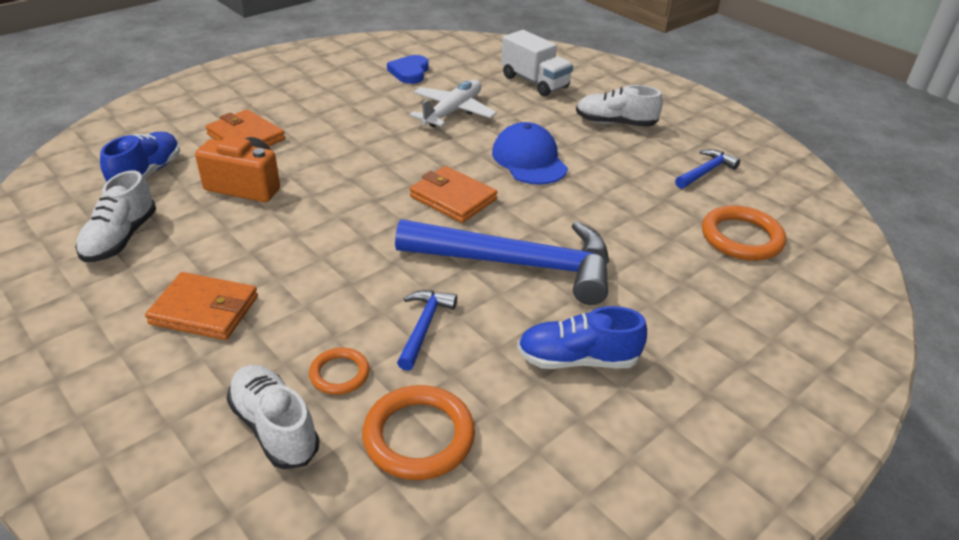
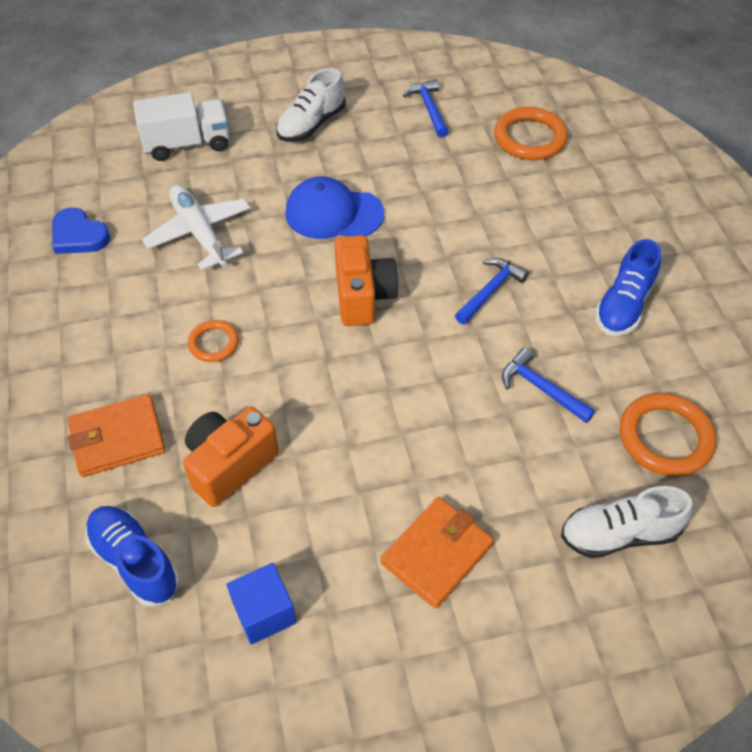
camera: 60 degrees left, 15 degrees up
(120, 238) = (264, 612): white shoe -> blue cube
(339, 374) = (574, 468): orange ring -> orange ring (213, 343)
(453, 198) = (363, 296): orange wallet -> orange camera
(518, 264) = (490, 291): blue hammer -> blue hammer, size x0.45

